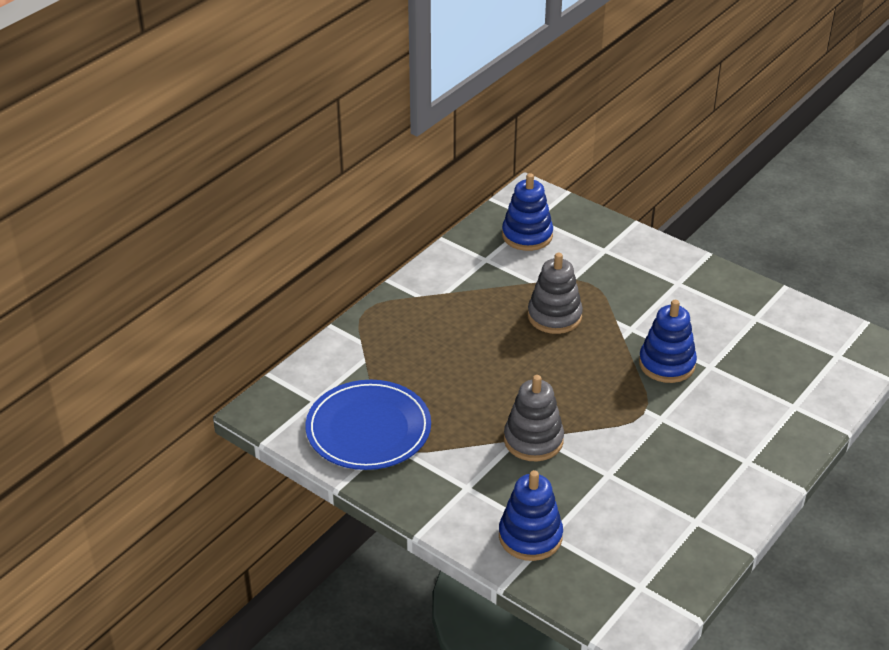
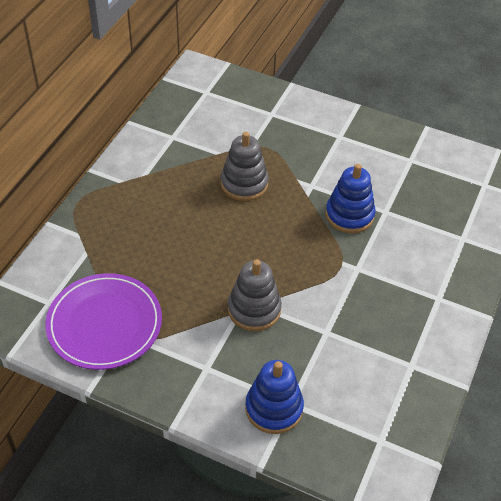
camera: 15 degrees left, 10 degrees up
(368, 429) = (104, 324): blue plate -> purple plate
(527, 235) = (203, 109): blue stacking toy -> none

